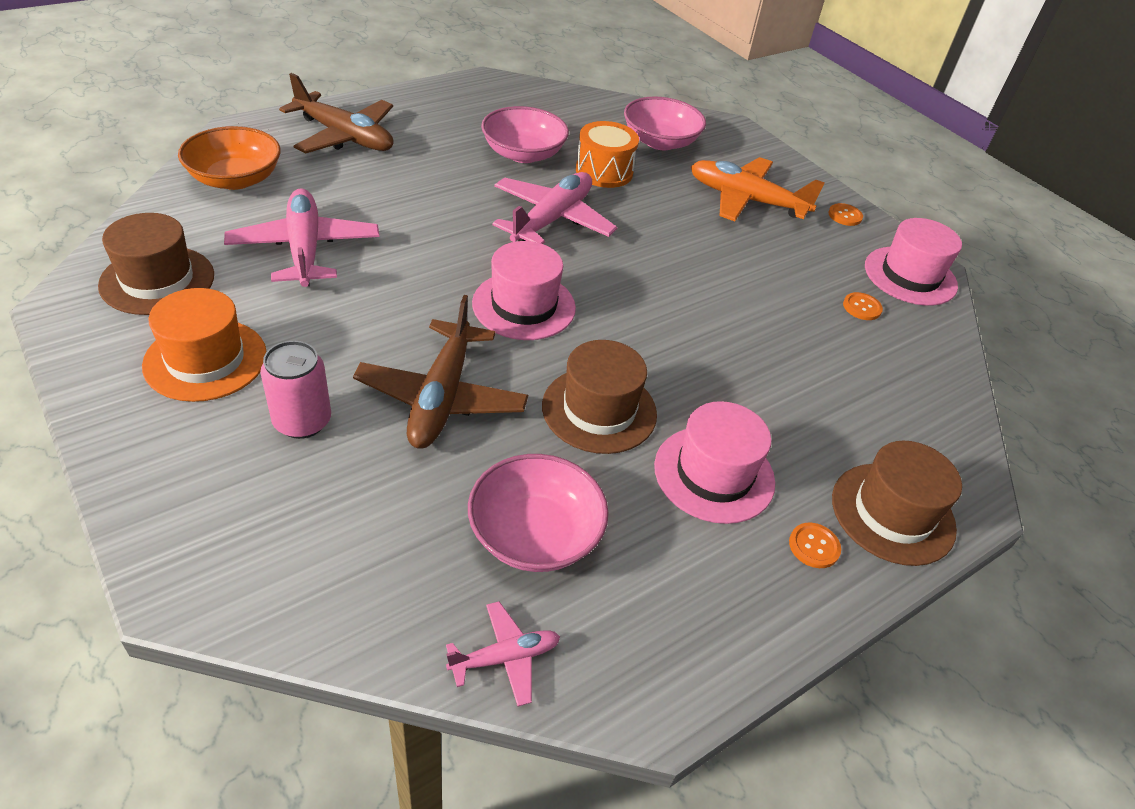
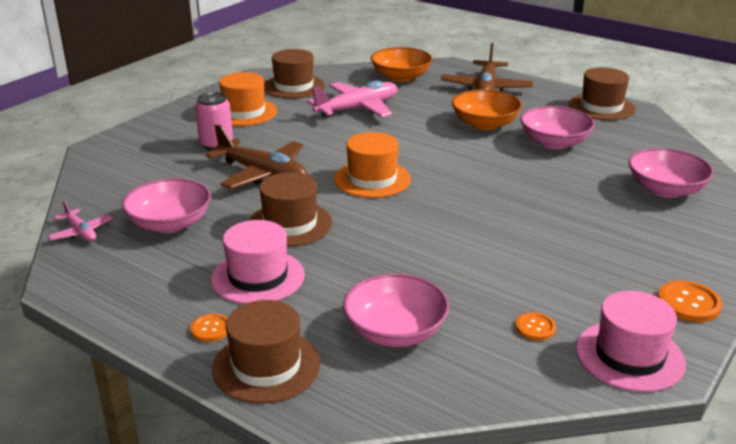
camera: 75 degrees right, 15 degrees down
(441, 175) = (485, 124): none -> orange bowl
(441, 397) = (262, 174): brown plane -> brown plane turned 135 degrees counterclockwise
(463, 94) = (601, 107): none -> brown hat
(524, 305) = (372, 179): pink hat -> orange hat
(552, 219) = (483, 169): pink plane -> none
(604, 171) = (578, 175): orange drum -> none
(746, 200) = (633, 244): orange plane -> none
(845, 216) = (689, 303): orange button -> orange button, size x1.59
(849, 396) = (395, 331): none -> pink bowl

